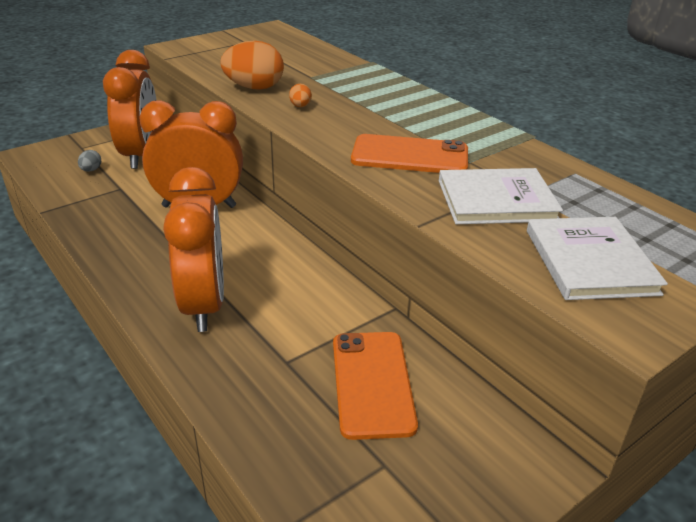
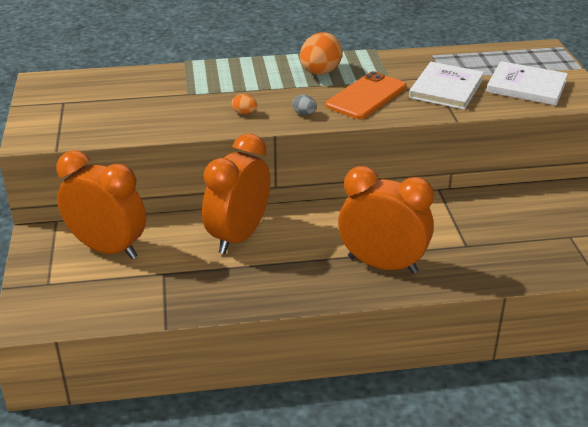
camera: 60 degrees left, 0 degrees up
(91, 170) = (108, 284): grey egg -> grey egg (304, 114)
(254, 88) = (184, 123): orange egg -> orange egg (320, 72)
(372, 383) = (504, 220): orange phone -> none

